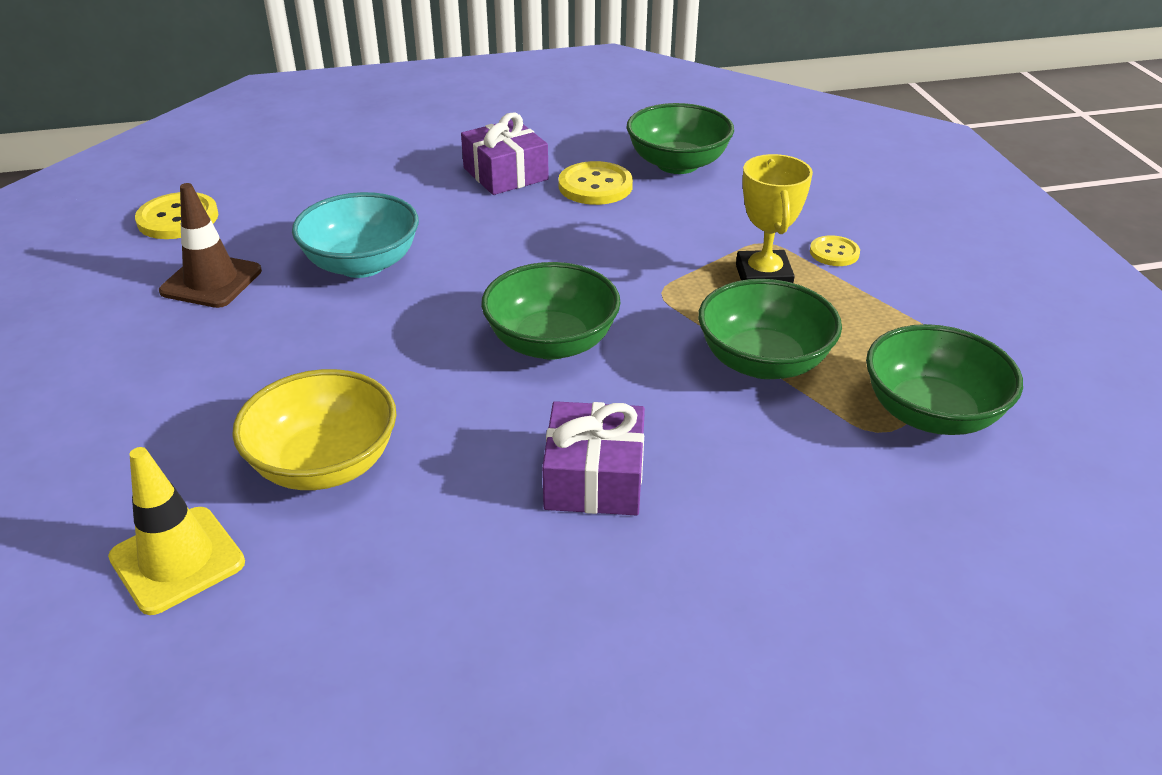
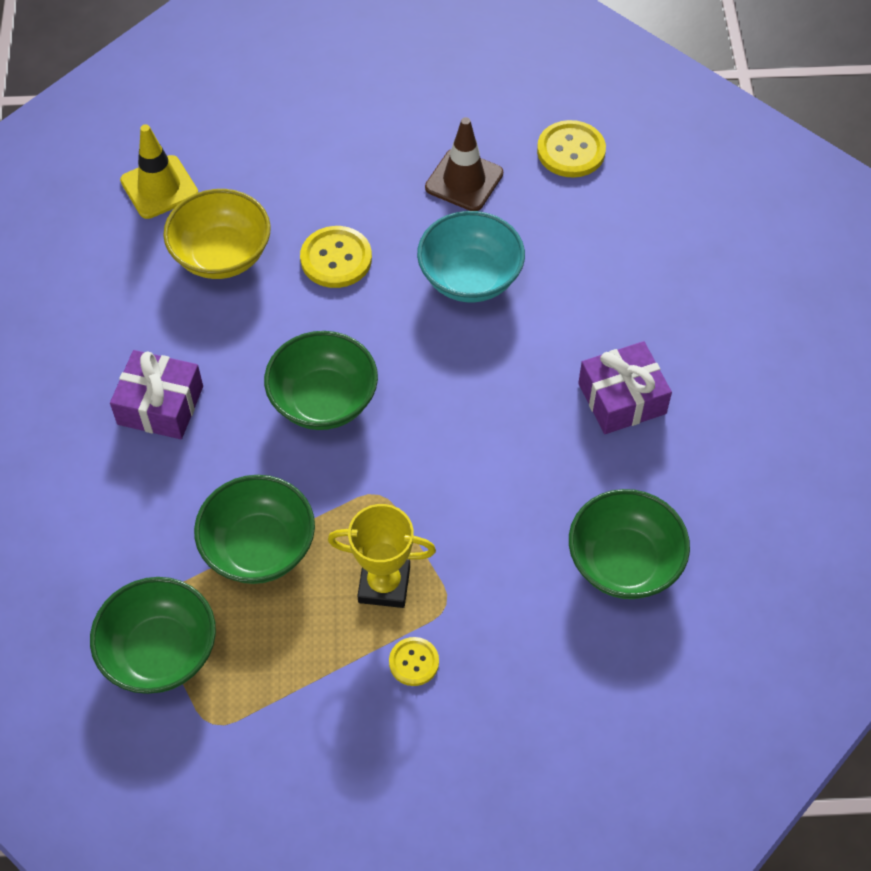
camera: 100 degrees right, 20 degrees up
(595, 186) = (584, 474): yellow button -> yellow button (336, 259)

